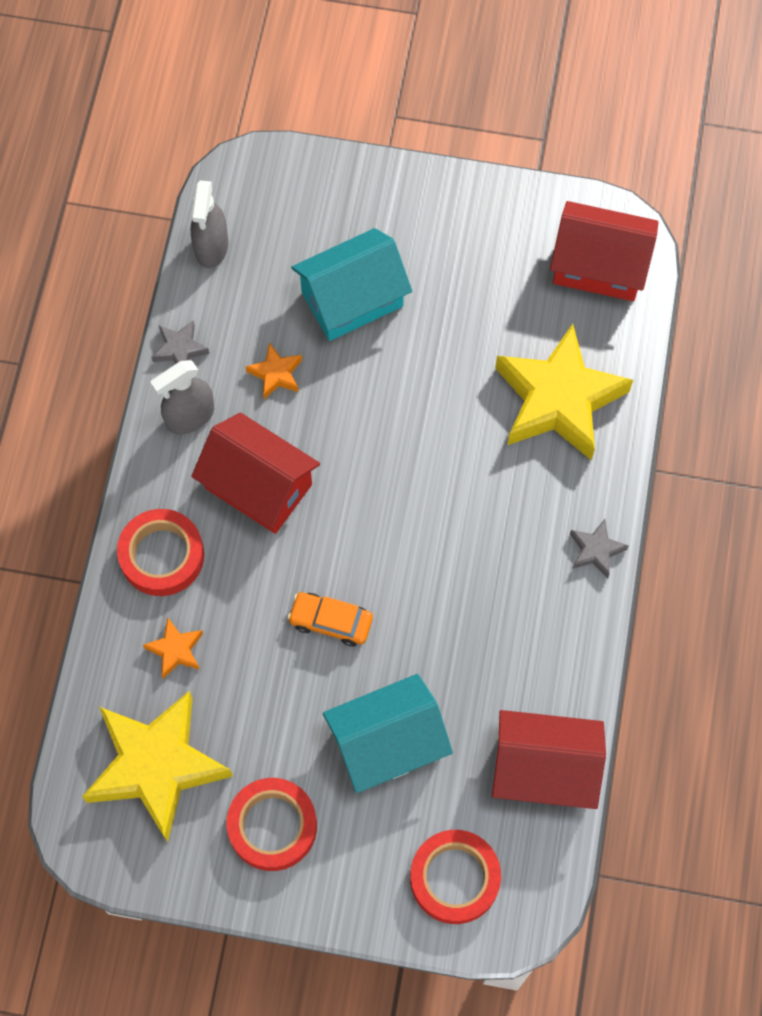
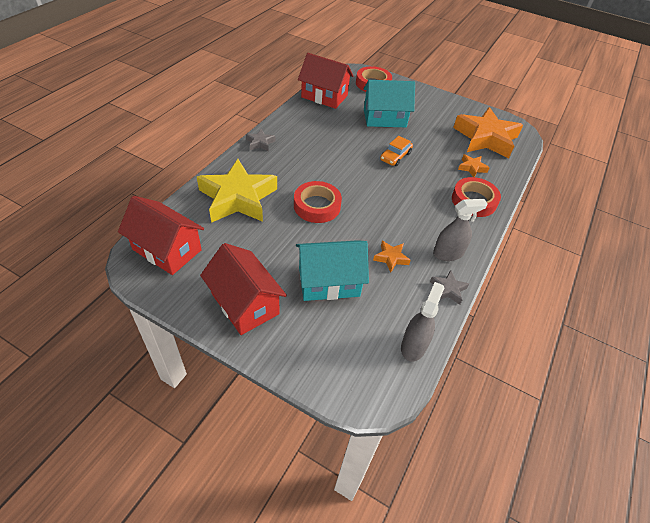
camera: 165 degrees left, 20 degrees down
(156, 766) = (486, 138): yellow star -> orange star
(258, 486) = (416, 212): red house -> red house (245, 304)
(272, 826) = (439, 112): red tape -> red tape (317, 206)
(331, 621) = (395, 156): orange car -> orange car turned 90 degrees clockwise

